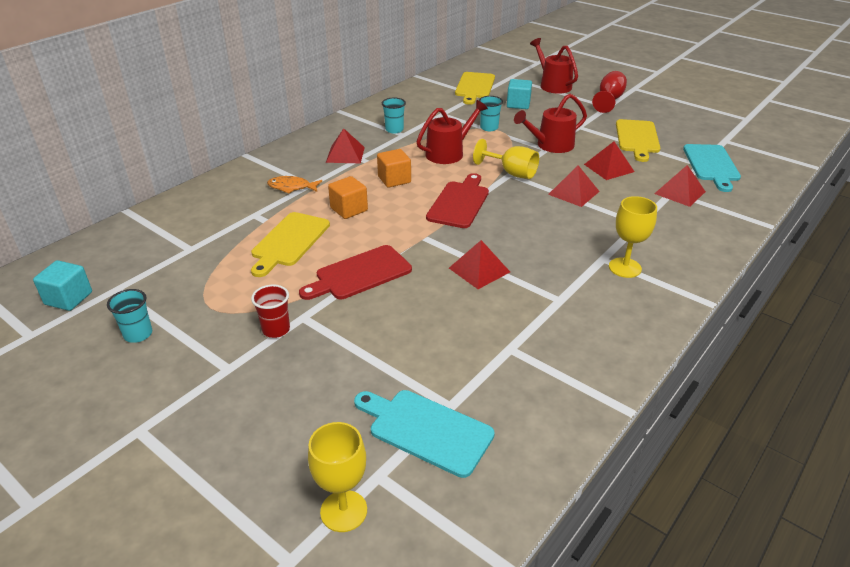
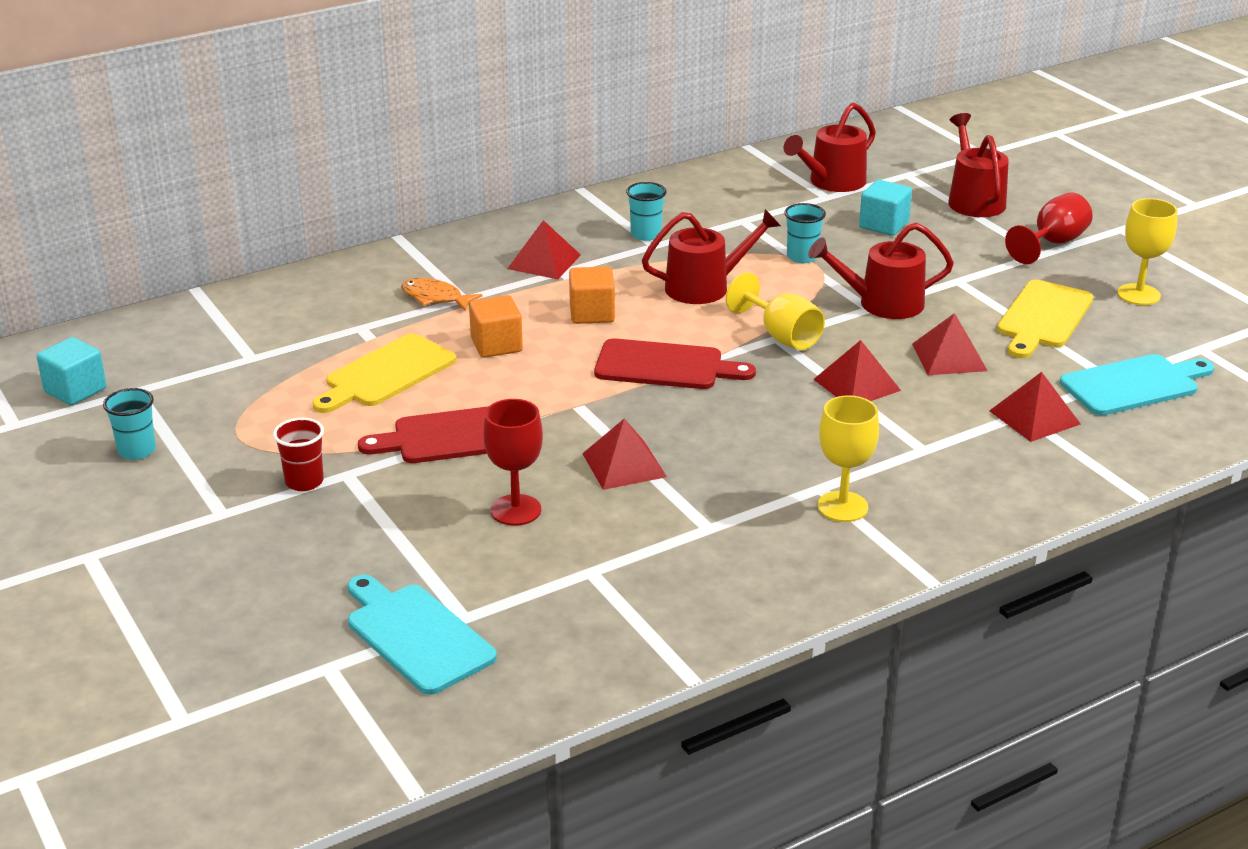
camera: 20 degrees right, 5 degrees down
(343, 511) = (268, 690): yellow goblet -> yellow goblet (1138, 294)
(432, 316) = (516, 510): none -> red goblet
(459, 203) = (665, 366): red cutting board -> red cutting board turned 60 degrees clockwise
(474, 87) = (832, 182): yellow cutting board -> red watering can
(711, 165) = (1134, 385): turquoise cutting board -> turquoise cutting board turned 135 degrees counterclockwise

